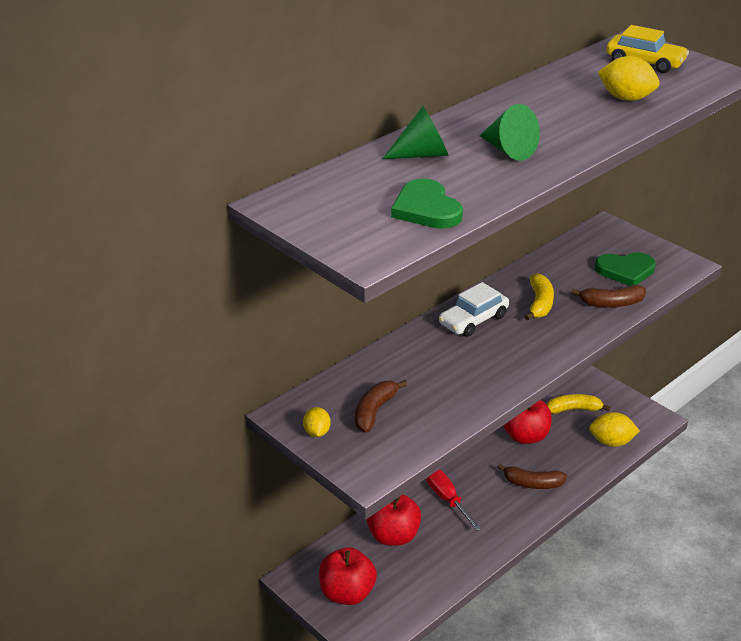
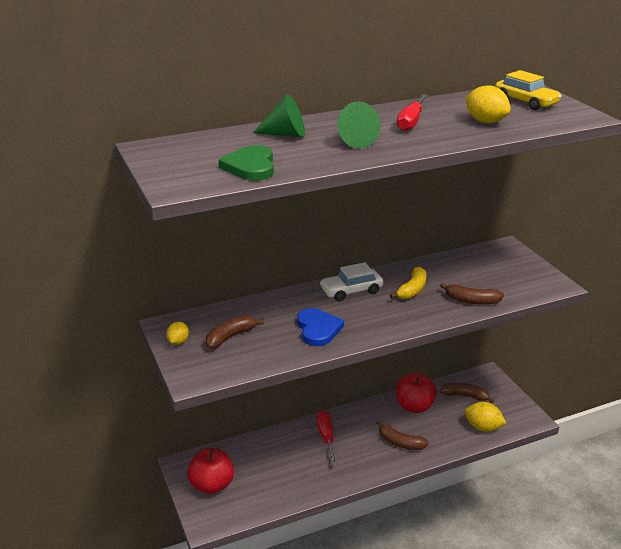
camera: 20 degrees right, 5 degrees down
(393, 536) = (270, 453): red apple -> none
(468, 377) = (318, 329): none -> blue heart
(547, 112) = (411, 122): none -> red screwdriver
(574, 409) = (465, 396): yellow banana -> brown banana
(625, 271) = (500, 280): green heart -> none

